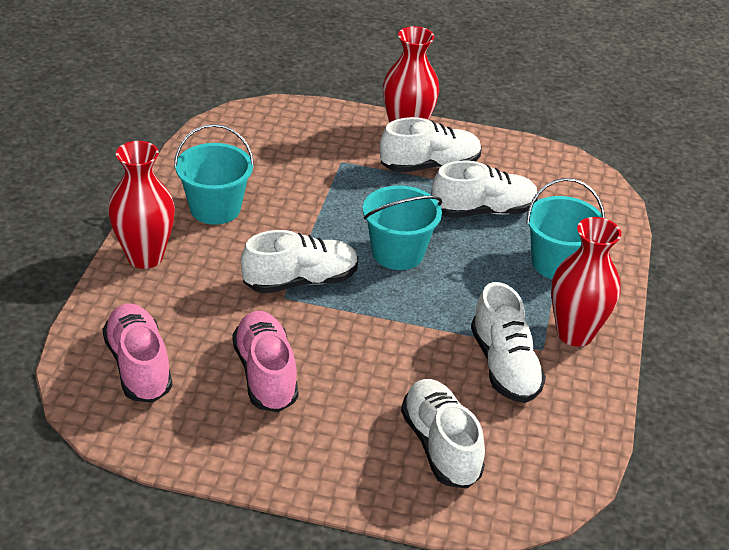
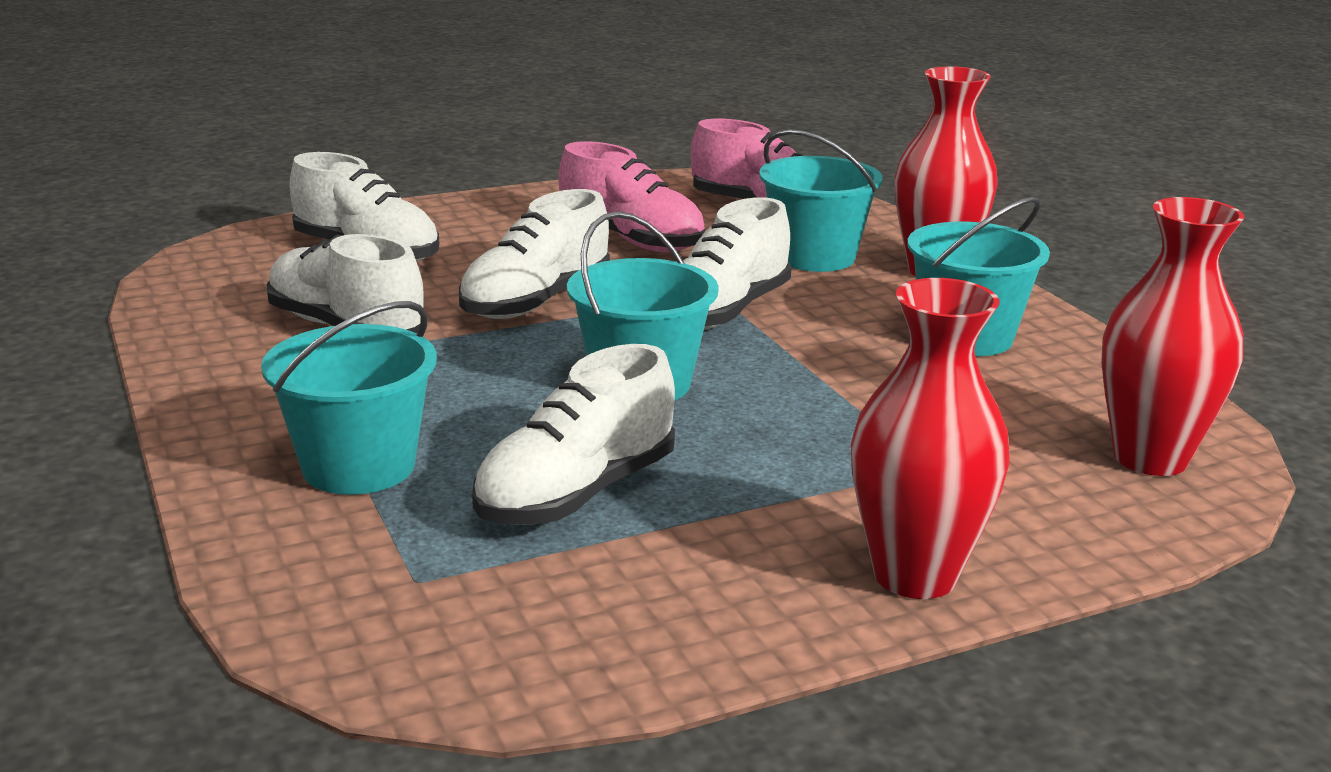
camera: 145 degrees right, 15 degrees down
(186, 302) = (815, 256): none -> turquoise bucket
(430, 166) = (775, 529): white shoe -> white shoe (536, 302)
(574, 333) = (261, 390): red vase -> red vase (1150, 458)

